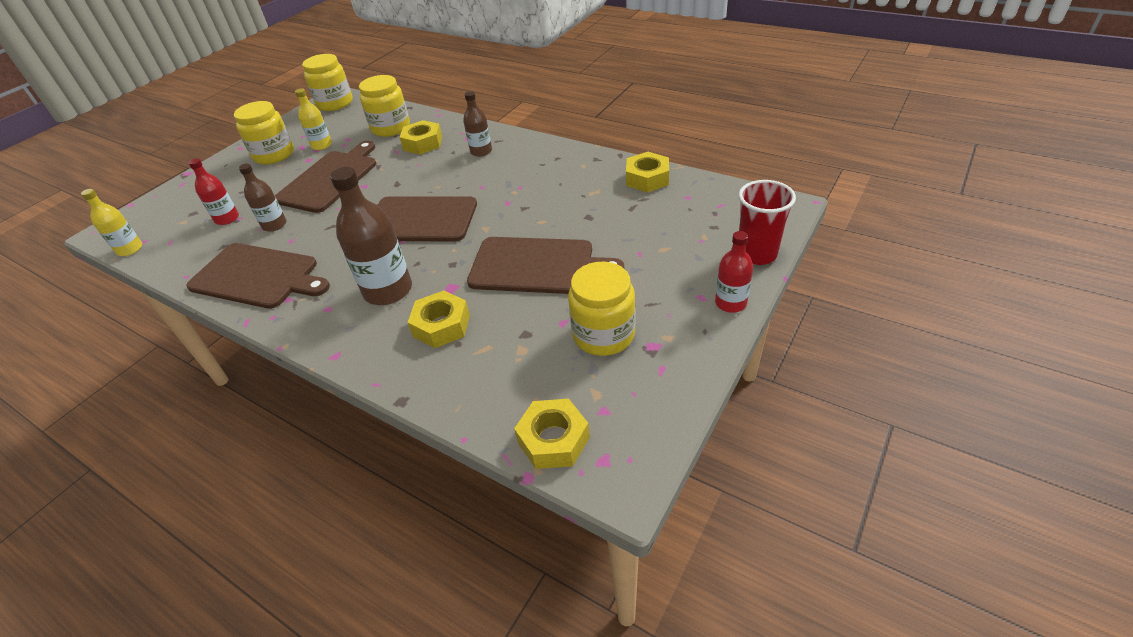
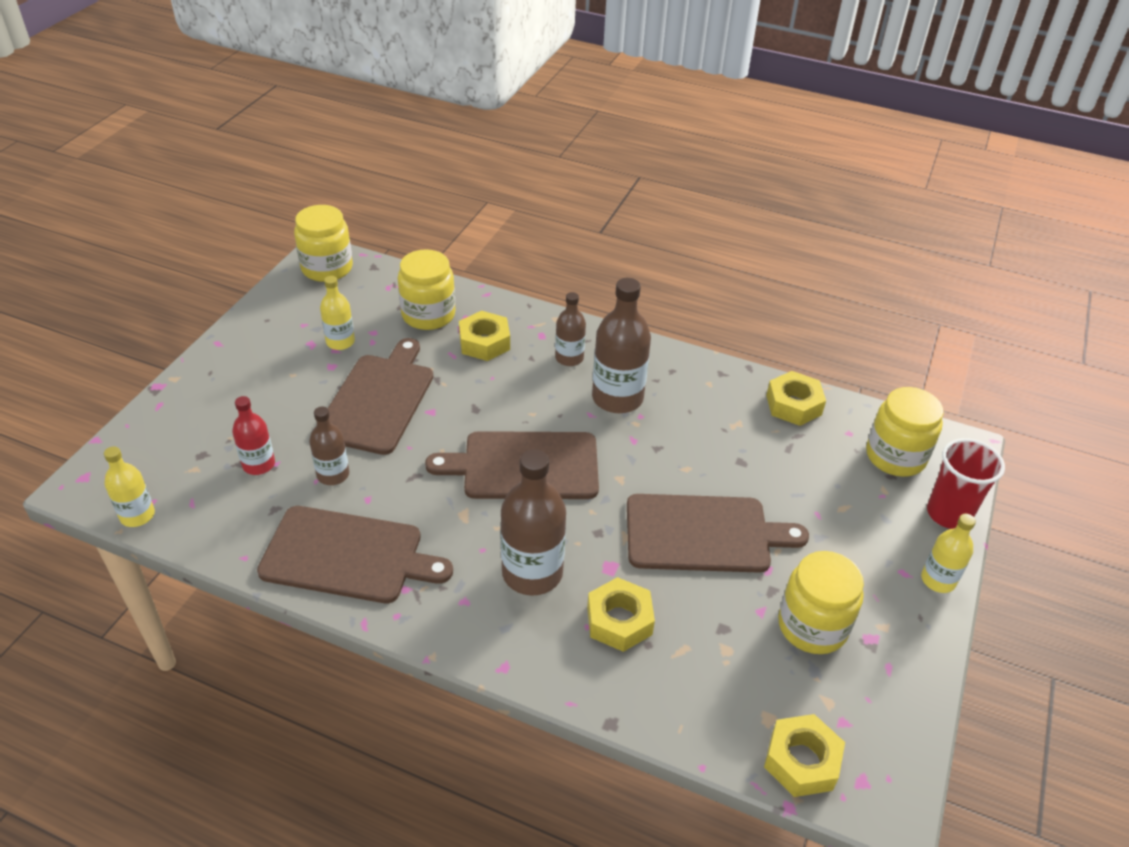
camera: 15 degrees left, 0 degrees up
(274, 155) = (276, 357): yellow jar -> yellow jar (895, 456)
(506, 176) = (617, 398): none -> brown bottle
(730, 303) = (938, 580): red bottle -> yellow bottle

